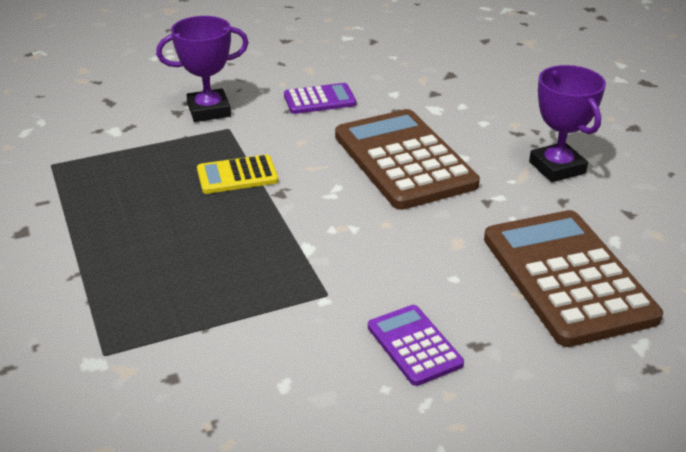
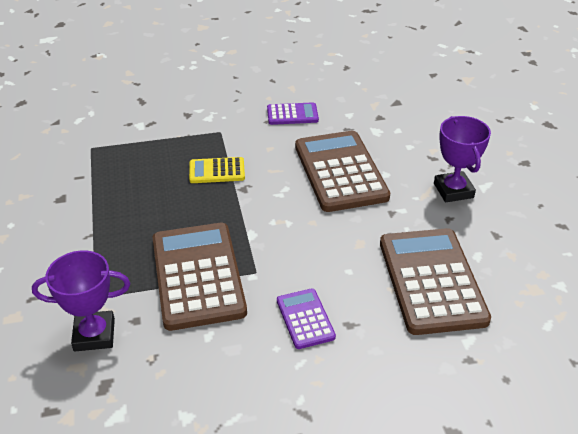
camera: 10 degrees right, 5 degrees up
(209, 110) = (210, 115): purple trophy -> purple trophy (94, 335)
(247, 308) = (198, 275): none -> brown calculator

